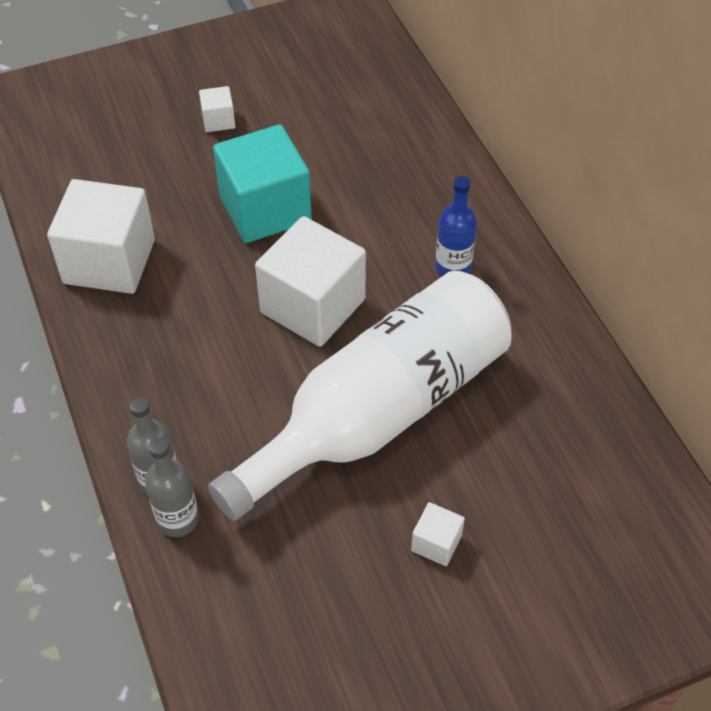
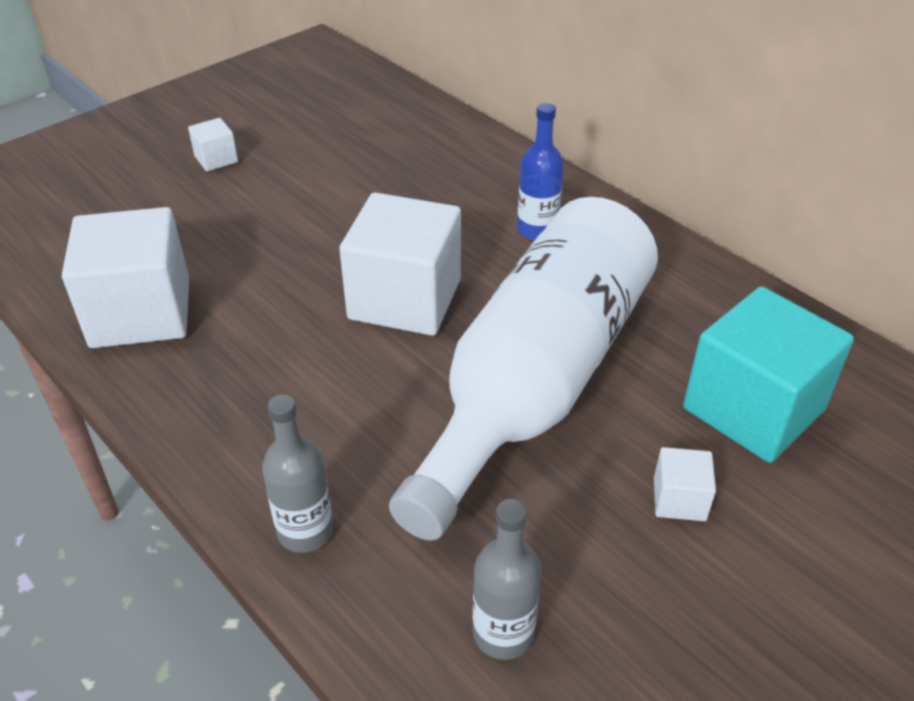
camera: 20 degrees left, 10 degrees down
(178, 519) = (349, 570): grey bottle -> grey bottle (503, 633)
(265, 209) = (306, 224): turquoise cube -> turquoise cube (753, 409)

